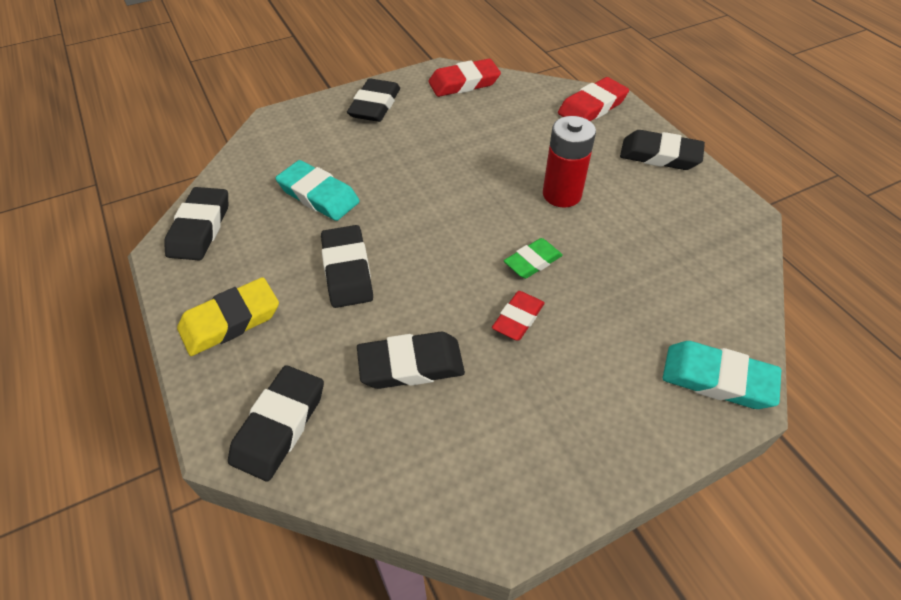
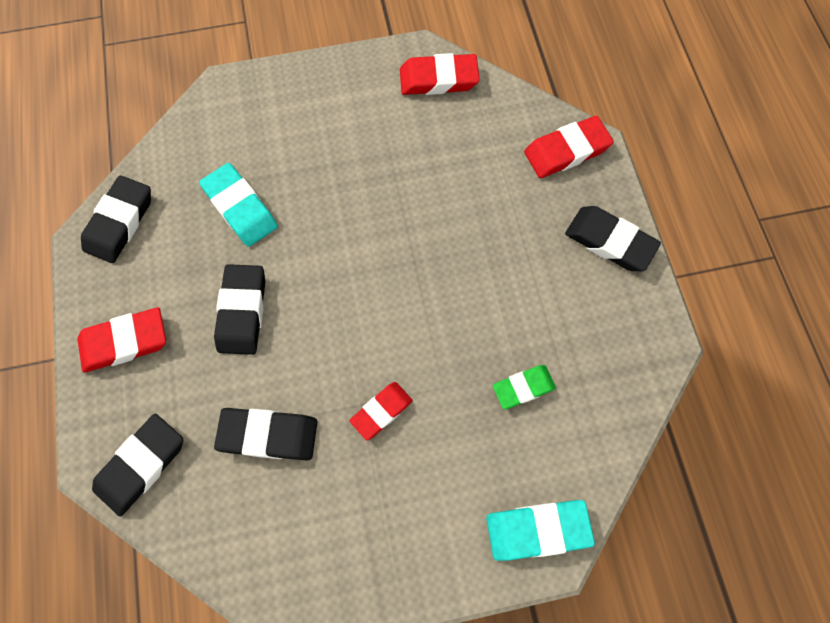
camera: 15 degrees right, 20 degrees up
(230, 321) = (125, 342): yellow eraser -> red eraser
(375, 105) = (332, 92): black eraser -> none
(532, 261) = (420, 348): green eraser -> green eraser (523, 387)
(561, 194) = (482, 269): red battery -> none
(717, 379) = (537, 529): turquoise eraser -> turquoise eraser turned 45 degrees counterclockwise

